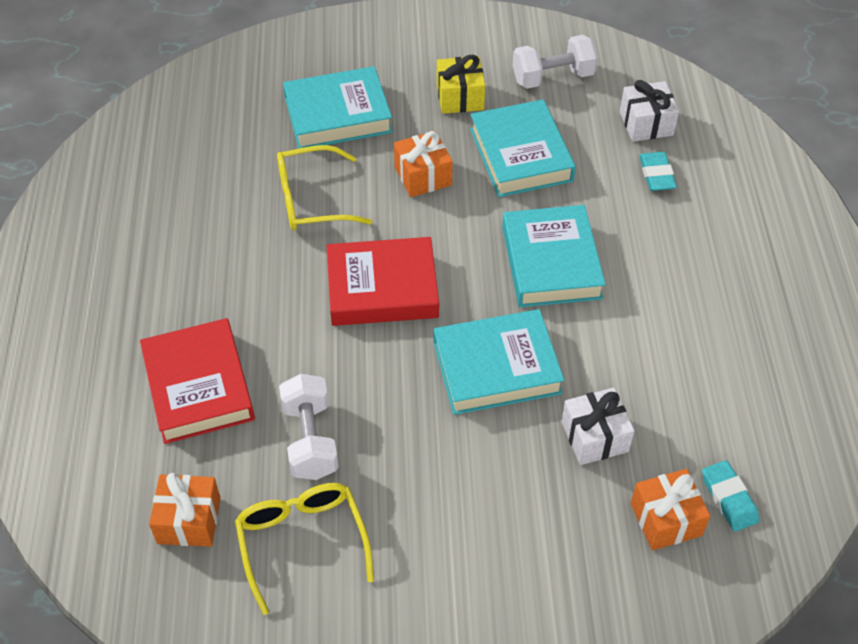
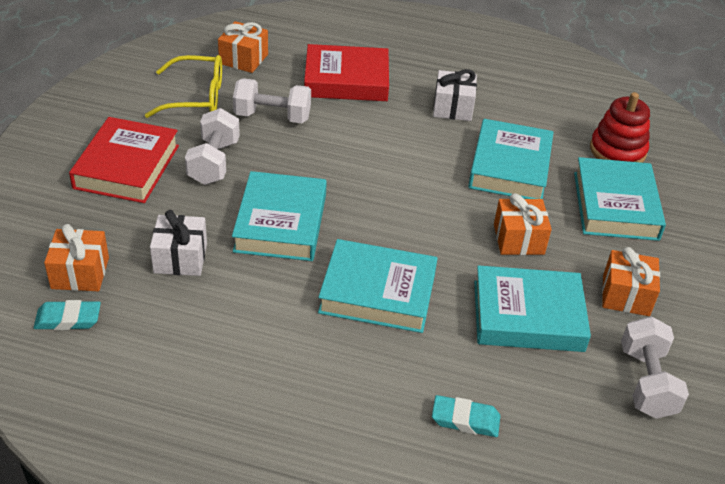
camera: 105 degrees right, 10 degrees down
(245, 121) = (617, 151): none -> red stacking toy
(311, 200) = (510, 167): yellow glasses -> turquoise book
(382, 288) = (395, 182): red book -> red book (127, 167)
(426, 468) = (214, 162): none -> white dumbbell
(460, 97) = (626, 295): yellow gift -> orange gift
(646, 123) = (550, 442): white gift -> white gift (453, 108)

